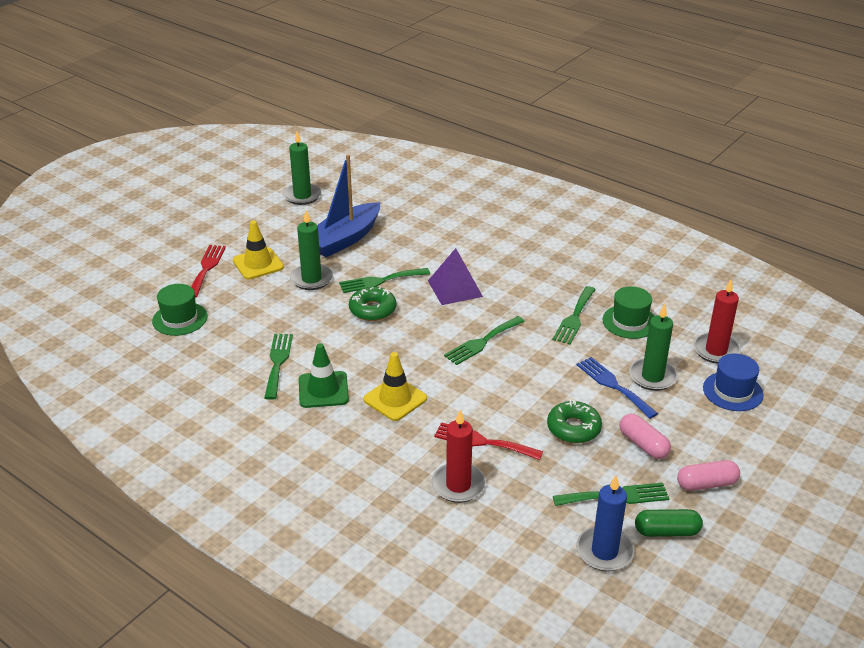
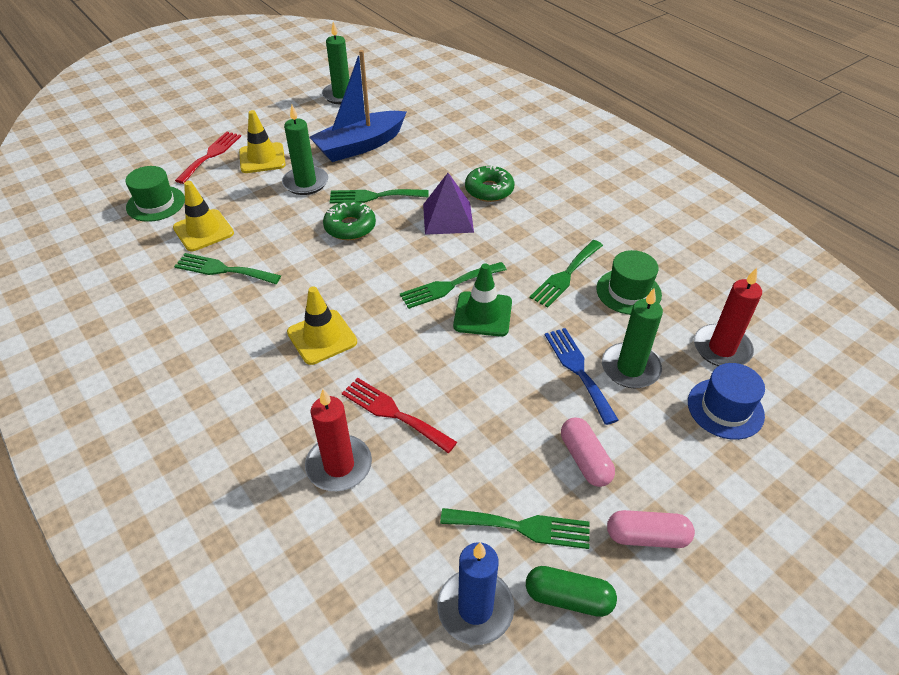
camera: 15 degrees right, 10 degrees up
(240, 334) = (203, 230): none -> yellow traffic cone
(278, 362) = (223, 269): green fork -> green fork turned 90 degrees counterclockwise
(323, 390) = (252, 311): green traffic cone -> green traffic cone (483, 314)
(573, 428) = (508, 418): green donut -> green donut (489, 190)

